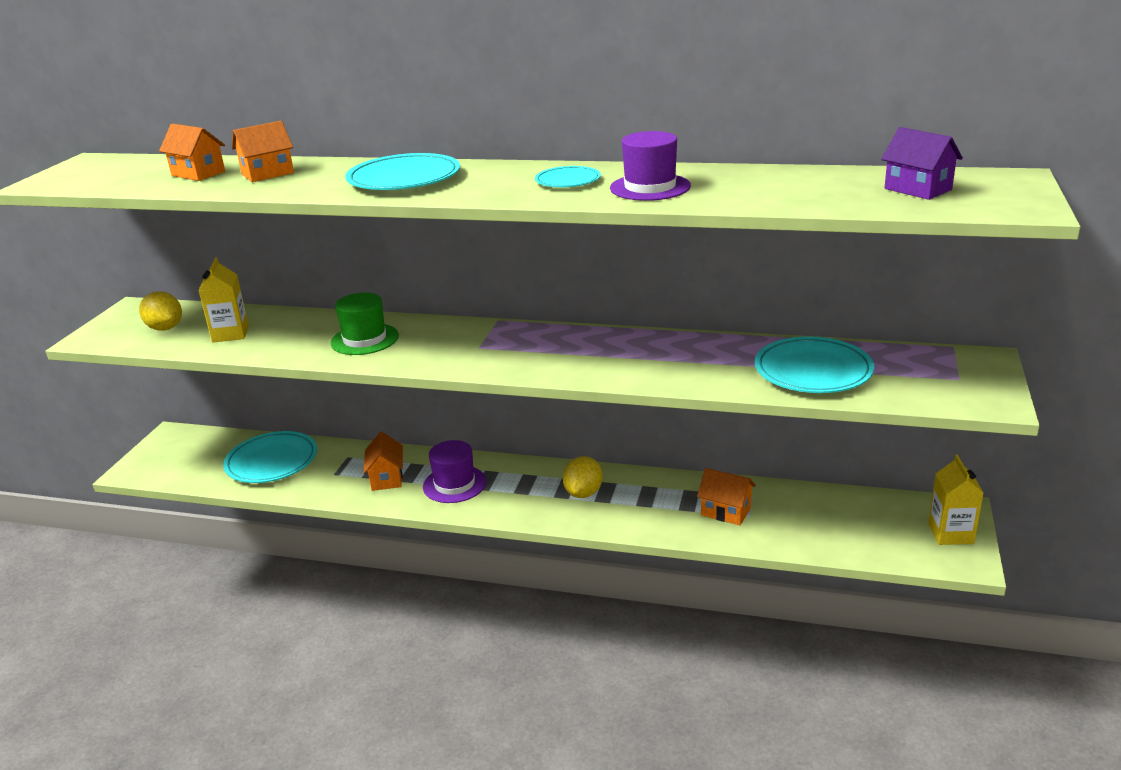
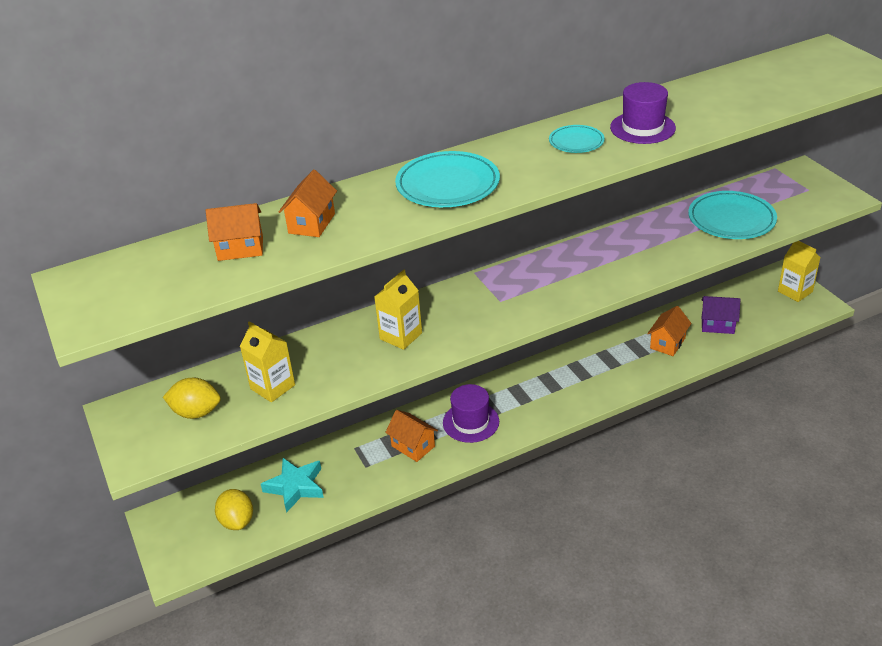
camera: 40 degrees left, 10 degrees up
(272, 462) = (295, 487): turquoise plate -> turquoise star
(364, 339) = (401, 336): green hat -> yellow carton
(583, 493) = (567, 379): yellow lemon -> yellow lemon (237, 521)
(726, 511) = (667, 343): orange house -> orange house turned 45 degrees counterclockwise
(917, 189) = (795, 74): purple house -> purple house (717, 325)

